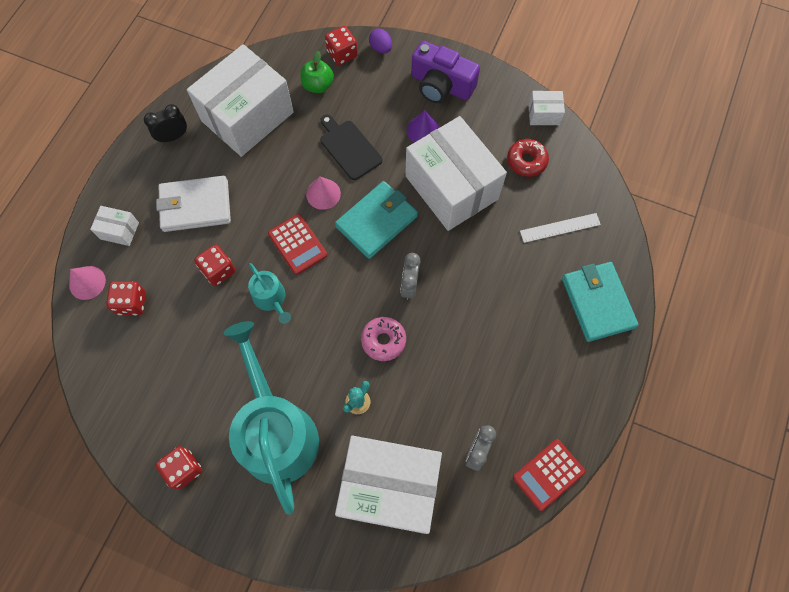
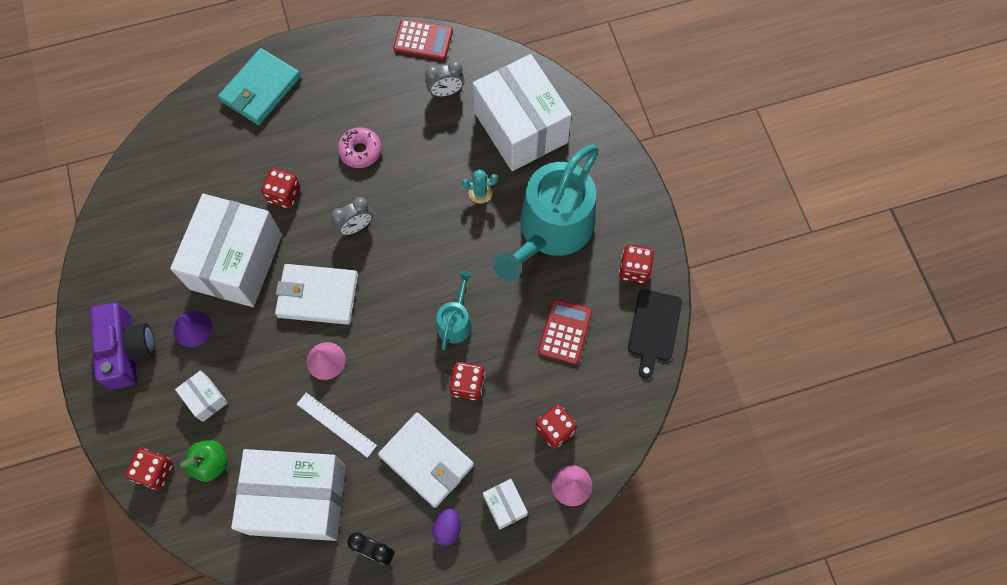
camera: 130 degrees left, 0 degrees up
(297, 244) = (391, 341): red calculator -> red calculator (565, 332)
(349, 148) = (260, 377): black cutting board -> black cutting board (653, 329)
(377, 221) = (317, 295): turquoise wallet -> white wallet
(381, 48) = (121, 440): purple egg -> purple egg (447, 528)
(383, 340) = (418, 211): pink donut -> pink donut (360, 151)
(481, 255) = (284, 195): none -> red dice
(526, 161) = (162, 222): red donut -> none
(543, 114) = (98, 241): white box -> white box (205, 399)
(560, 228) = (211, 155): white ruler -> white ruler (336, 424)

